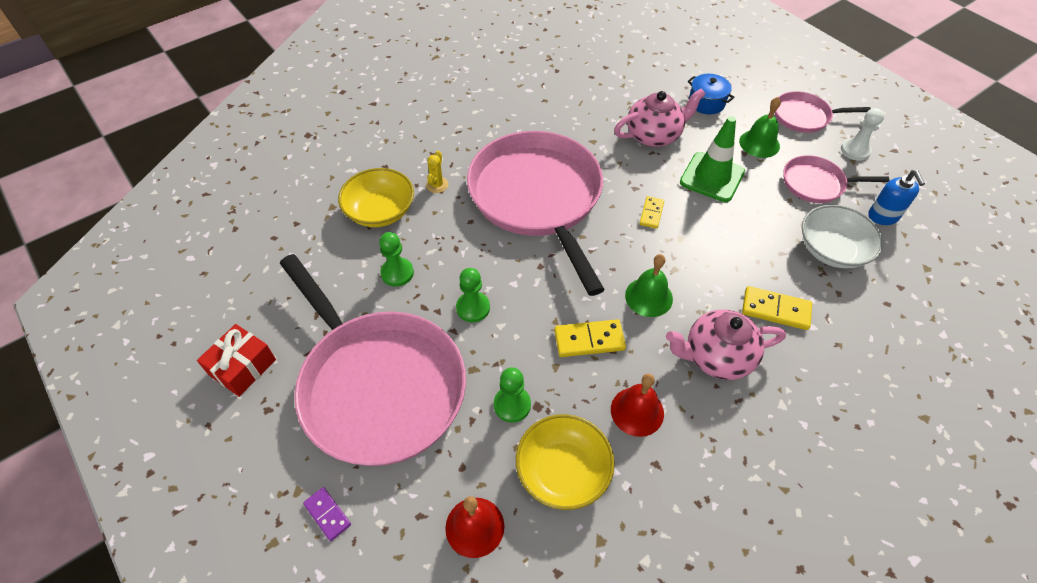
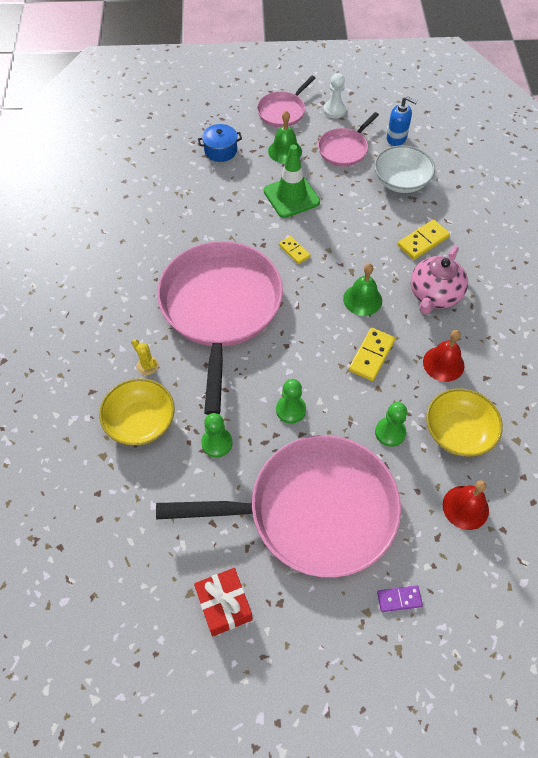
camera: 55 degrees left, 5 degrees up
(537, 198) = (220, 308): pink pan -> pink pan turned 75 degrees clockwise
(654, 135) = (224, 200): pink teapot -> none

